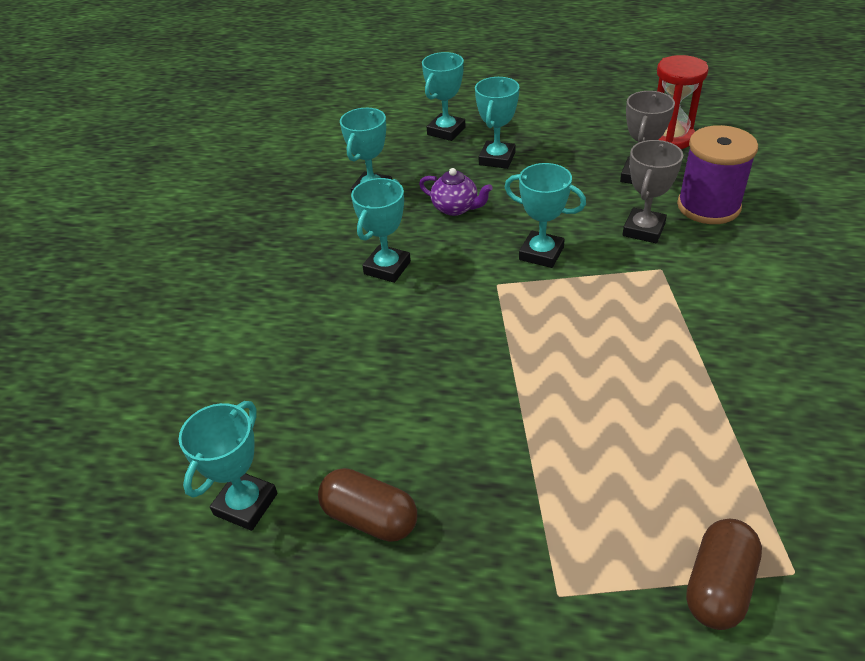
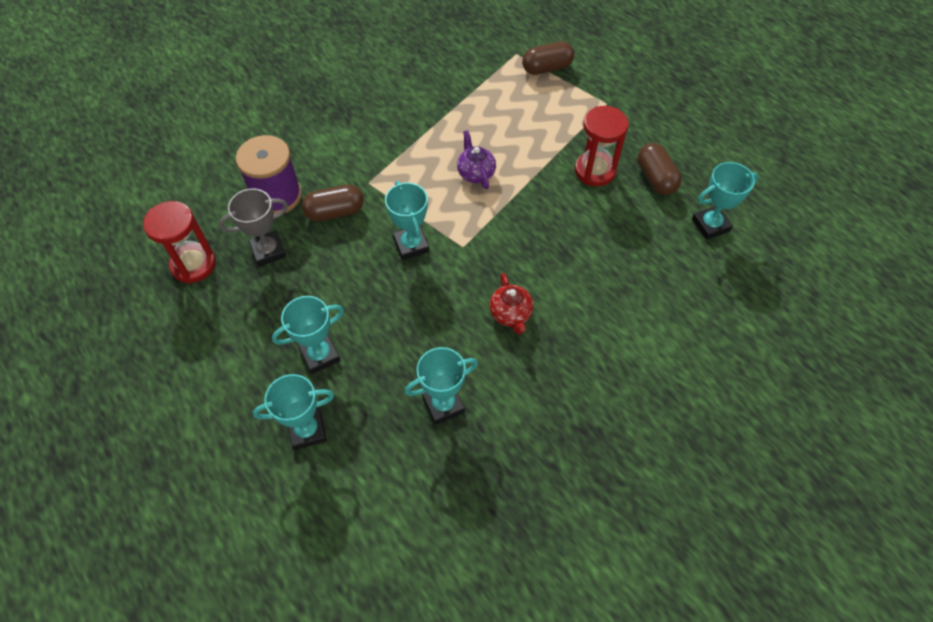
camera: 140 degrees left, 15 degrees up
(387, 268) = (511, 314): turquoise trophy -> red teapot
(456, 208) = (410, 329): purple teapot -> purple teapot (475, 173)
(457, 464) = (595, 171): none -> red hourglass
(643, 230) = (335, 212): grey trophy -> brown capsule

